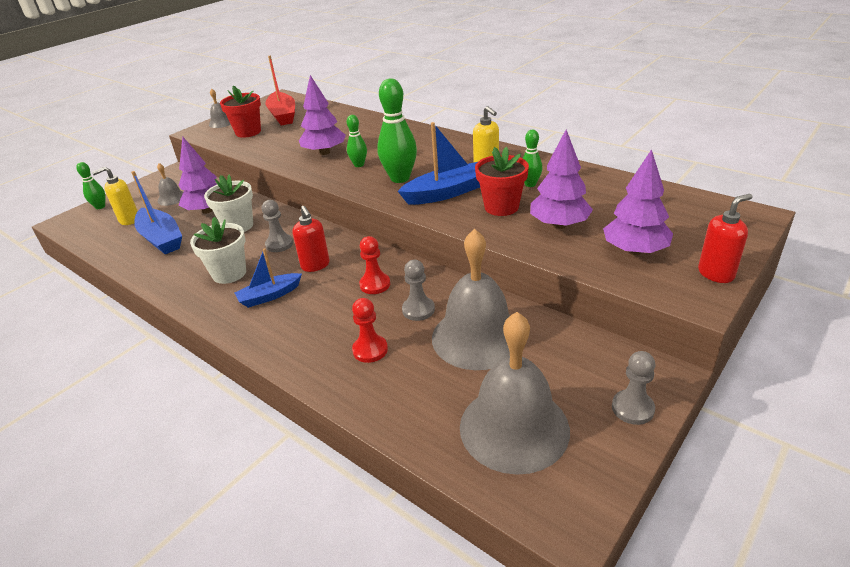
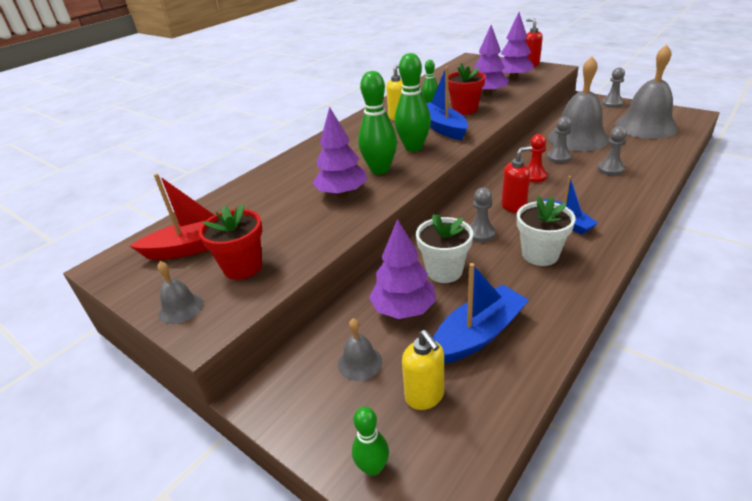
camera: 90 degrees left, 0 degrees up
(359, 165) = (380, 170): green bowling pin -> green bowling pin, size x1.82
(370, 350) = (610, 169): red pawn -> grey pawn

